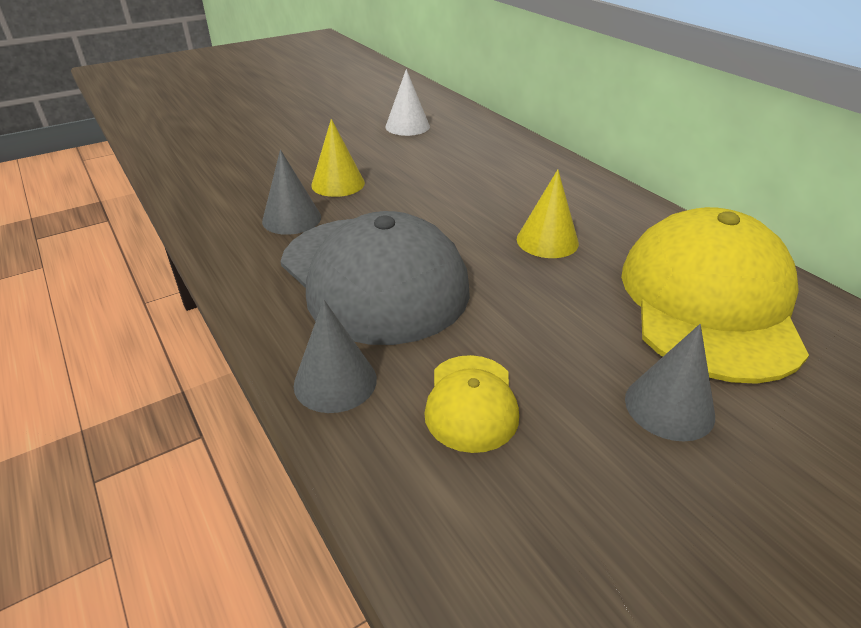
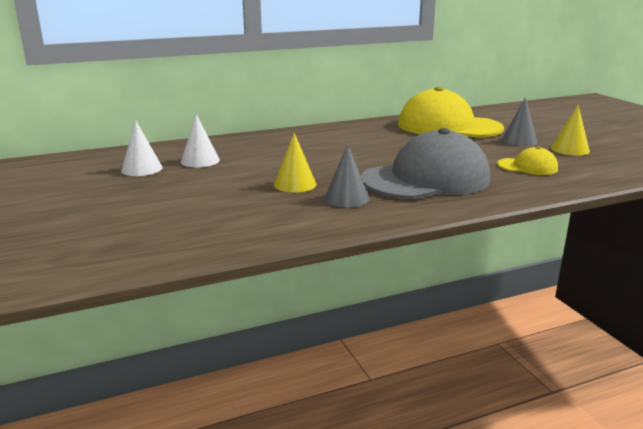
camera: 80 degrees left, 15 degrees down
(335, 381) = (522, 189): grey cone -> none
(373, 107) = (142, 169): none -> white cone
(547, 241) = (391, 143): yellow cone -> yellow cone (570, 149)

